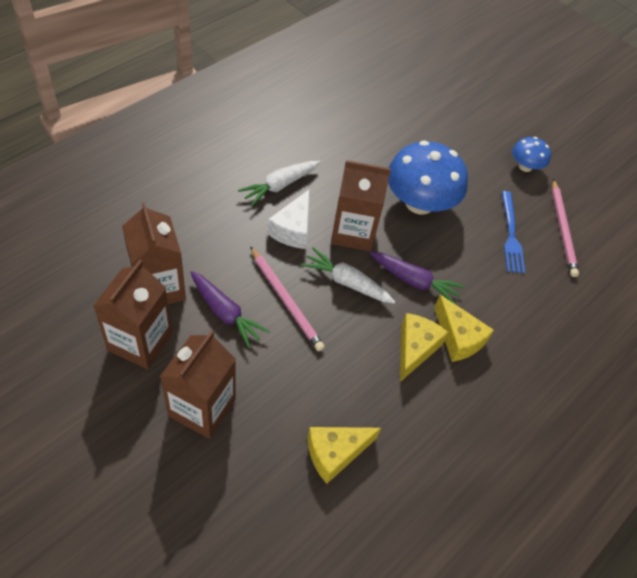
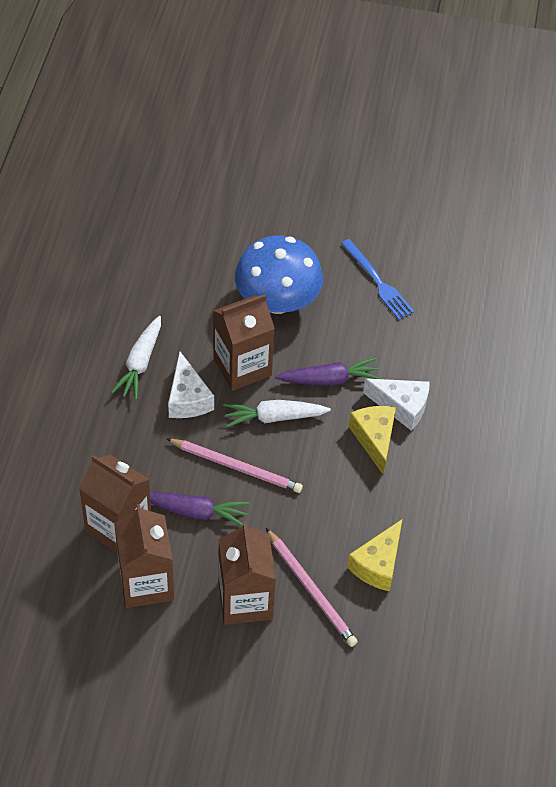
camera: 30 degrees left, 0 degrees up
(458, 338) = (401, 407): yellow cheese -> white cheese
(525, 166) = (343, 203): blue mushroom -> none
(562, 229) = (417, 248): pink pencil -> pink pencil (311, 590)

